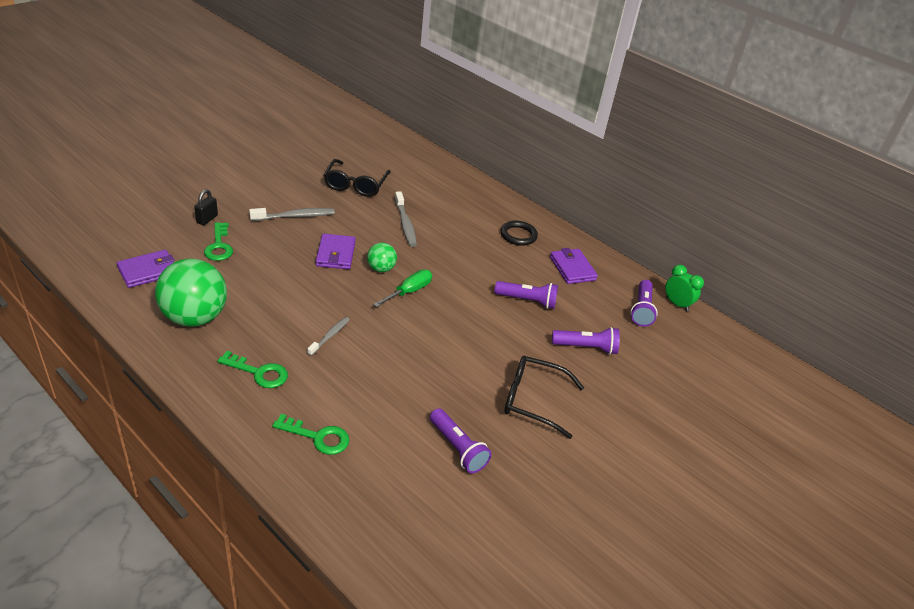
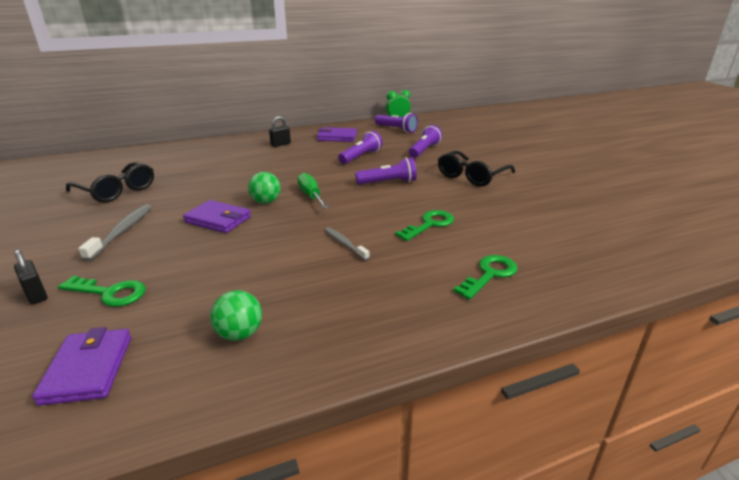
camera: 60 degrees left, 10 degrees down
(195, 317) = (239, 334): green ball -> green ball, size x0.50
(259, 372) = (377, 297): green key -> green key (429, 224)
(405, 224) = (212, 180): grey toothbrush -> none
(457, 448) = (517, 212): purple flashlight -> purple flashlight (388, 182)
(518, 235) = (280, 144): black ring -> black padlock

